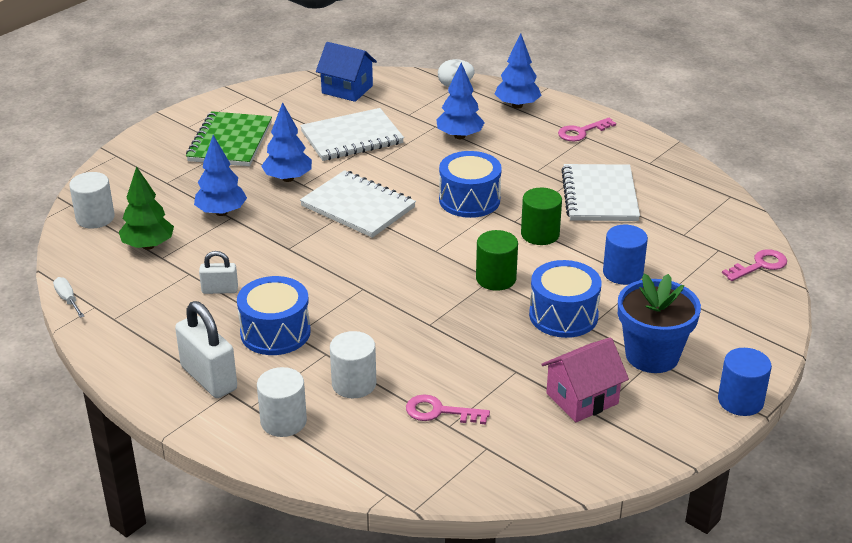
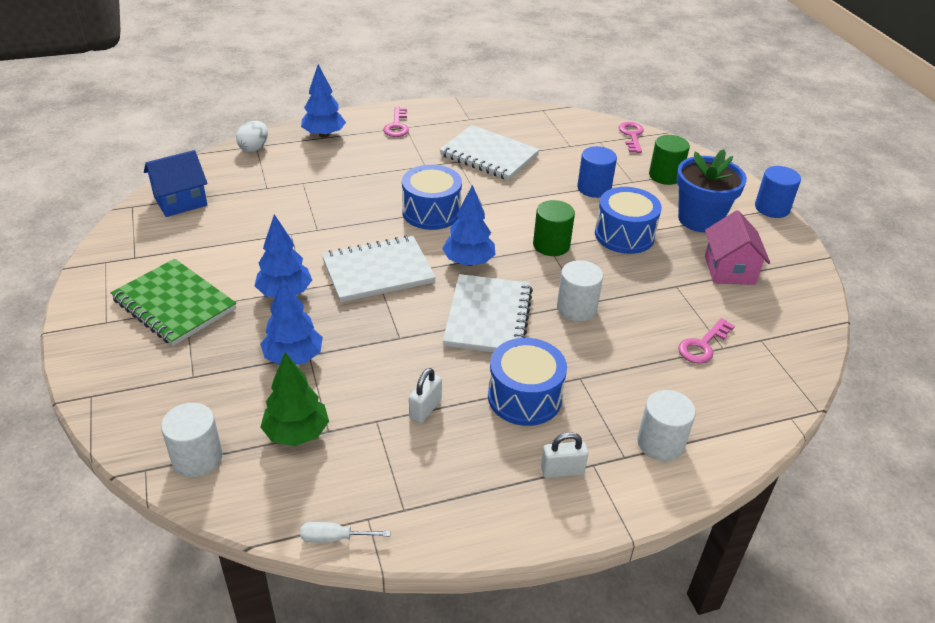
camera: 60 degrees left, 5 degrees up
(209, 378) = (562, 471): white padlock -> white padlock, size x0.56
(352, 138) = (264, 231): white notebook -> white notebook (488, 317)
(354, 384) = (635, 378): white cylinder -> white cylinder (576, 308)
(459, 136) = (333, 178): blue tree -> blue tree (468, 262)
(540, 234) = (512, 201): green cylinder -> green cylinder (665, 176)

